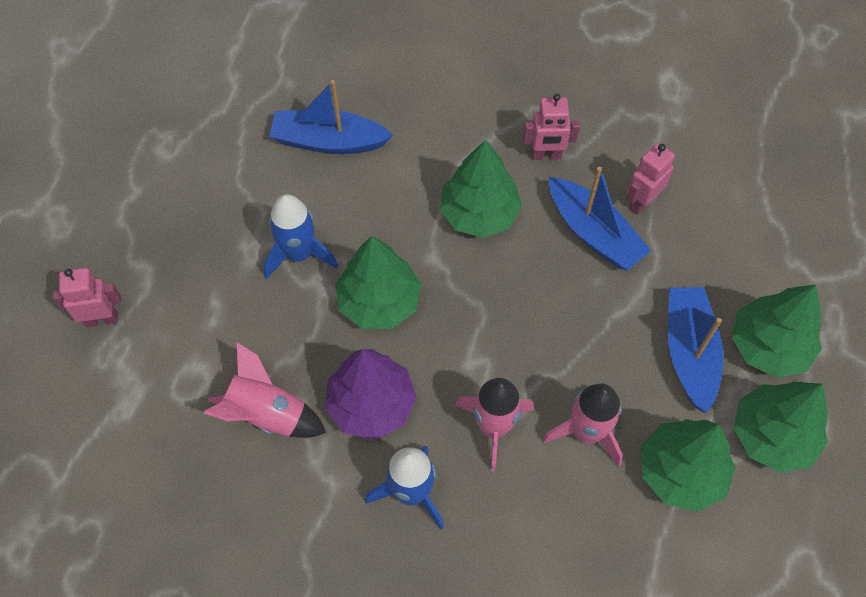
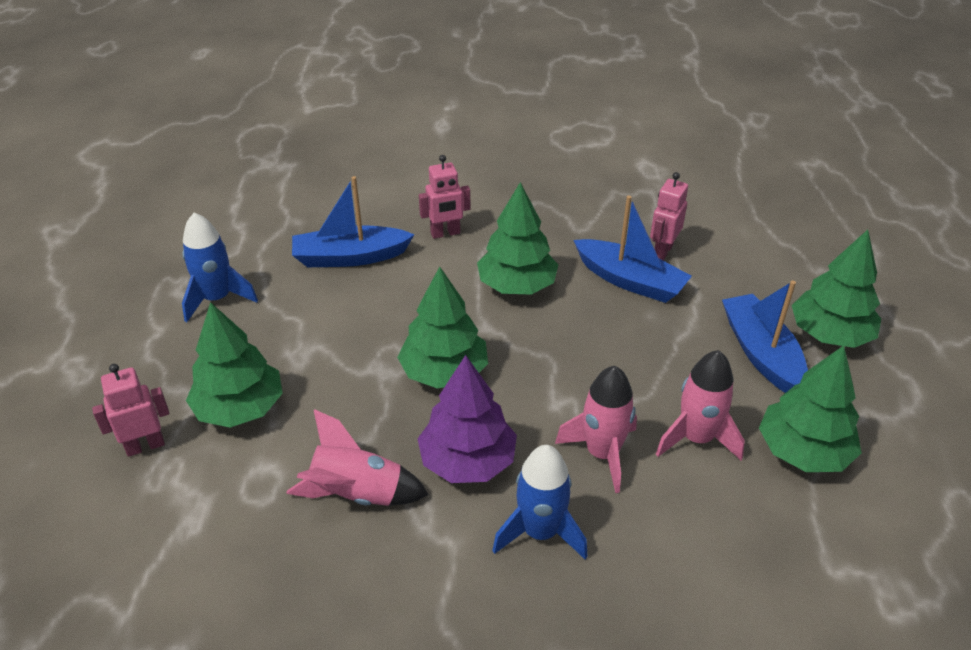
camera: 15 degrees left, 20 degrees down
(299, 254) = (348, 349): blue rocket -> blue rocket (217, 299)
(546, 155) = (561, 233): pink robot -> pink robot (445, 233)
(772, 436) = (871, 403): green tree -> green tree (240, 408)

